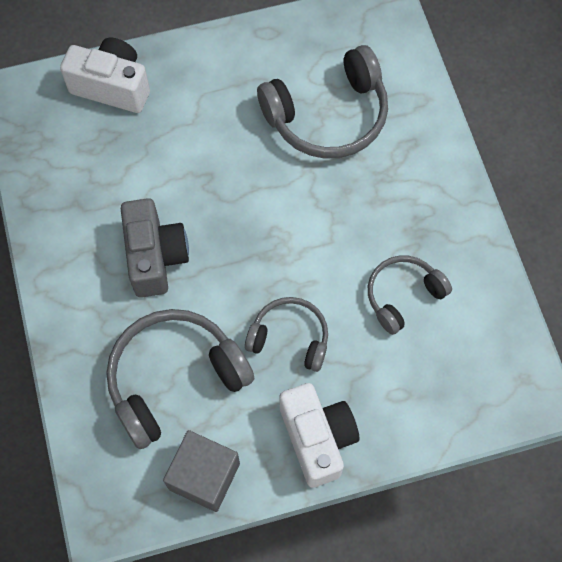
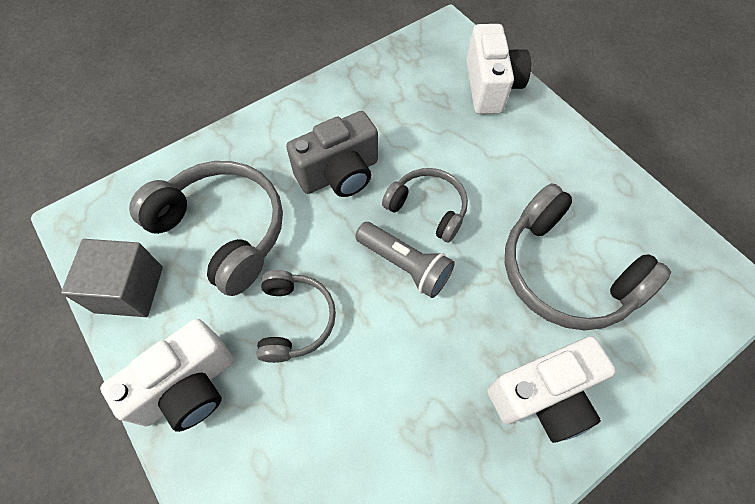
camera: 70 degrees right, 5 degrees down
(273, 234) = (404, 265): none -> grey flashlight
(403, 295) = (386, 428): grey headphones -> grey headphones (428, 208)
(417, 178) = (543, 396): none -> white camera

